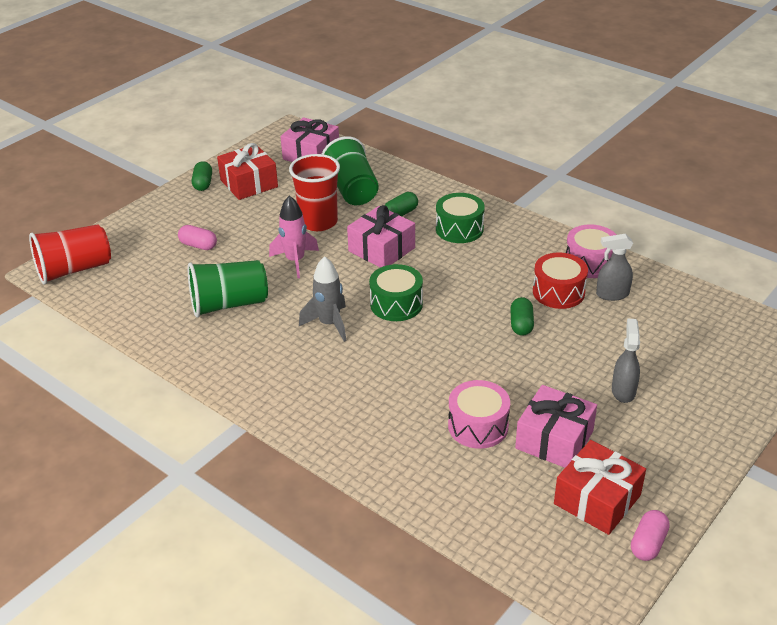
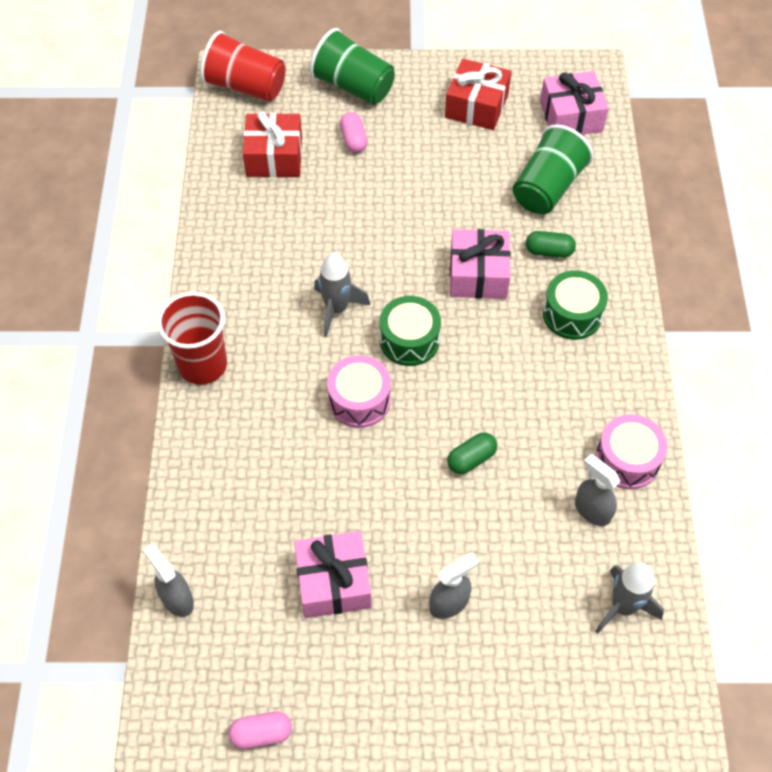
camera: 50 degrees right, 20 degrees up
(203, 184) = (442, 75): green capsule -> none
(229, 304) = (298, 220): green cup -> green cup (353, 86)
(295, 261) = (398, 223): pink rocket -> none
(318, 222) = (471, 198): red cup -> red cup (203, 365)
(478, 426) = (301, 510): pink drum -> pink drum (359, 400)
(487, 536) = (177, 598): none -> grey spray bottle
(558, 292) = (551, 460): red drum -> none
(597, 499) = (284, 661): red gift -> red gift (274, 157)
(693, 317) = (623, 607): none -> grey rocket

